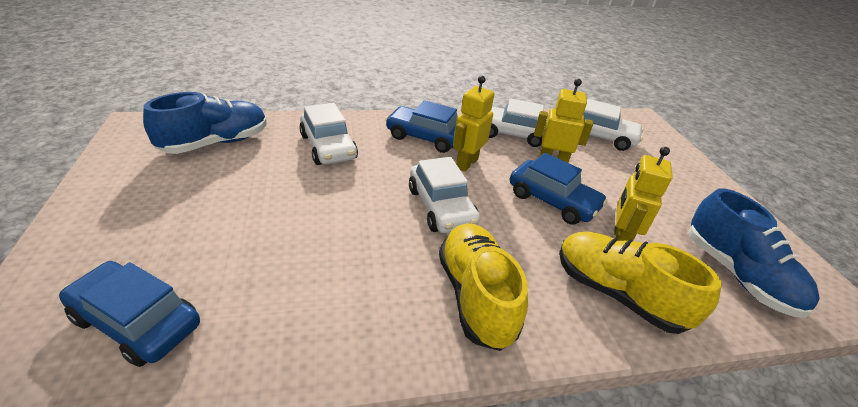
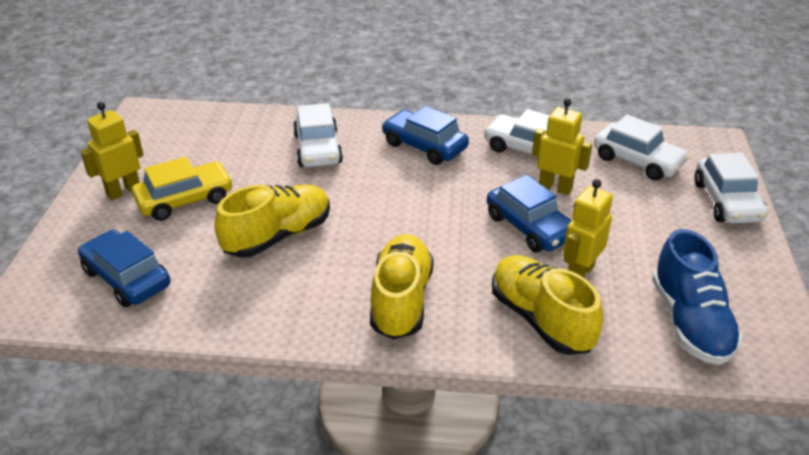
camera: 20 degrees right, 0 degrees up
(198, 211) = (185, 200): none -> yellow car
(216, 143) = (212, 136): blue shoe -> none
(316, 240) = (278, 236): none -> yellow shoe
(441, 207) = (407, 220): white car -> white car (727, 201)
(466, 163) = (456, 179): yellow robot -> yellow robot (123, 191)

